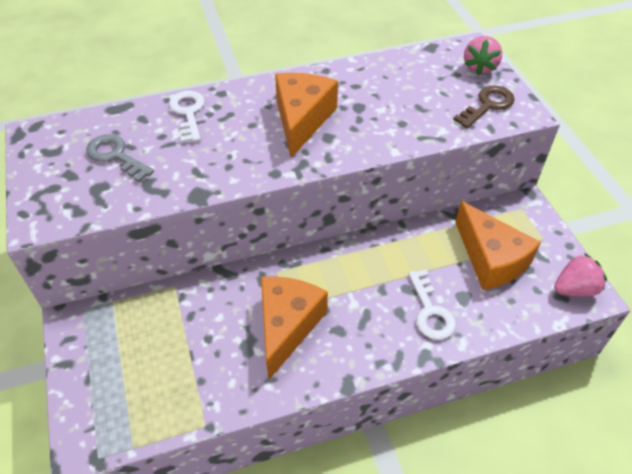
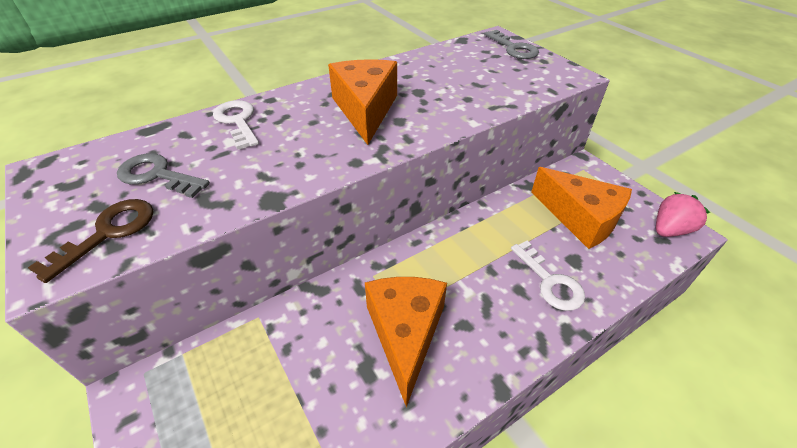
camera: 15 degrees left, 5 degrees down
(479, 67) = (513, 48): pink strawberry -> grey key
(487, 105) = (538, 74): brown key -> brown key (108, 233)

